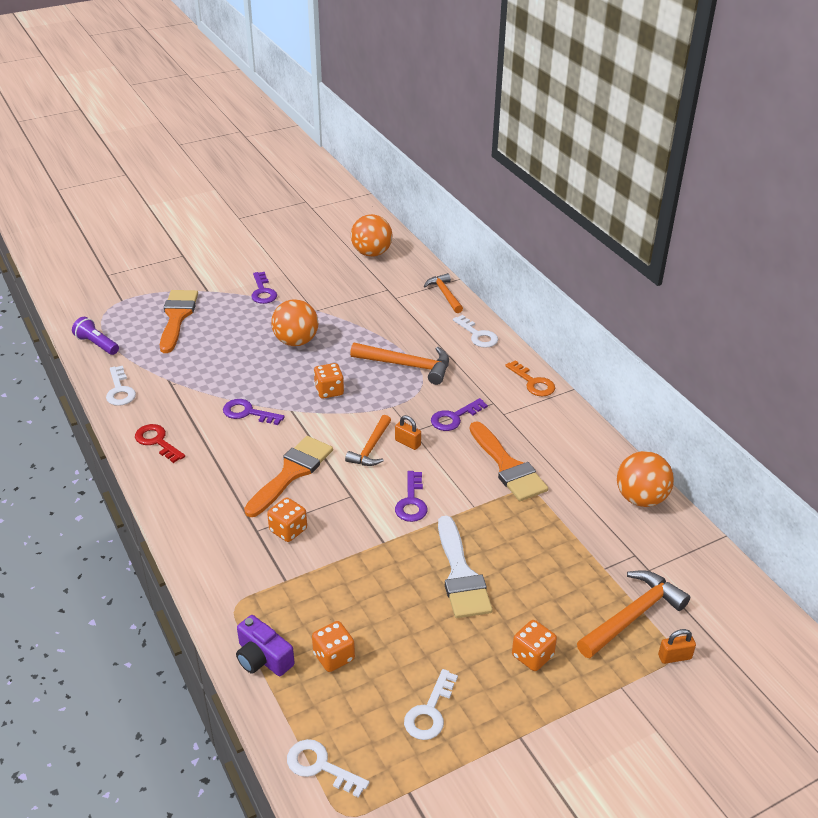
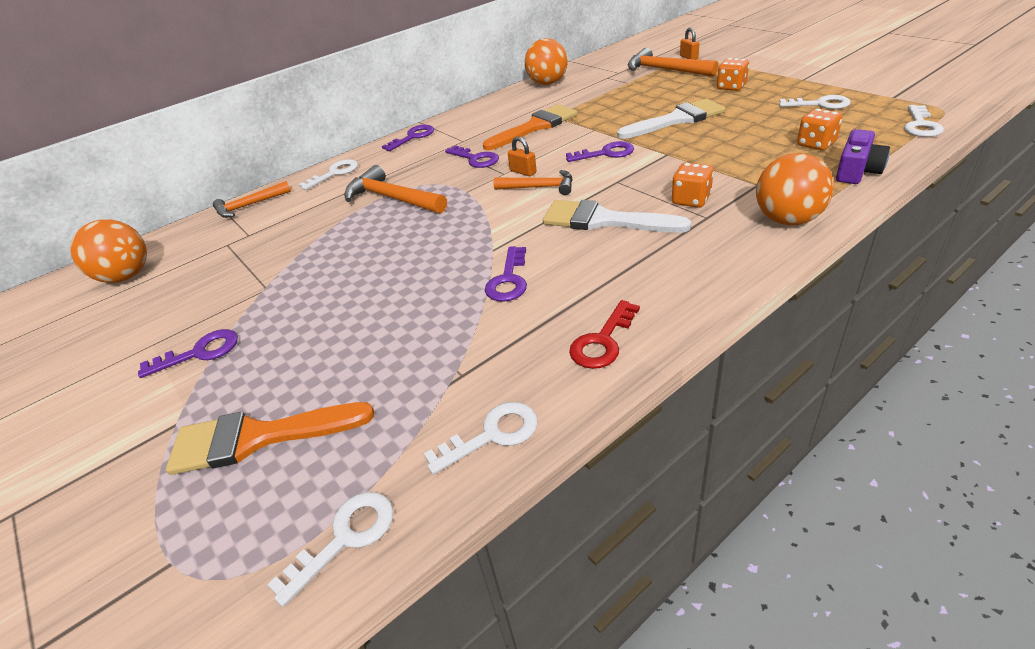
camera: 95 degrees left, 0 degrees up
(97, 344) = (345, 538): purple flashlight -> white key
(291, 473) = (604, 220): orange brush -> white brush
(296, 341) = (342, 284): orange ball -> orange ball (787, 220)
(329, 391) = (448, 233): orange dice -> none
(407, 365) = (392, 198): orange hammer -> orange hammer turned 60 degrees counterclockwise
(407, 443) = (523, 172): orange padlock -> orange padlock turned 75 degrees counterclockwise
(533, 382) = (413, 137): orange key -> purple key

